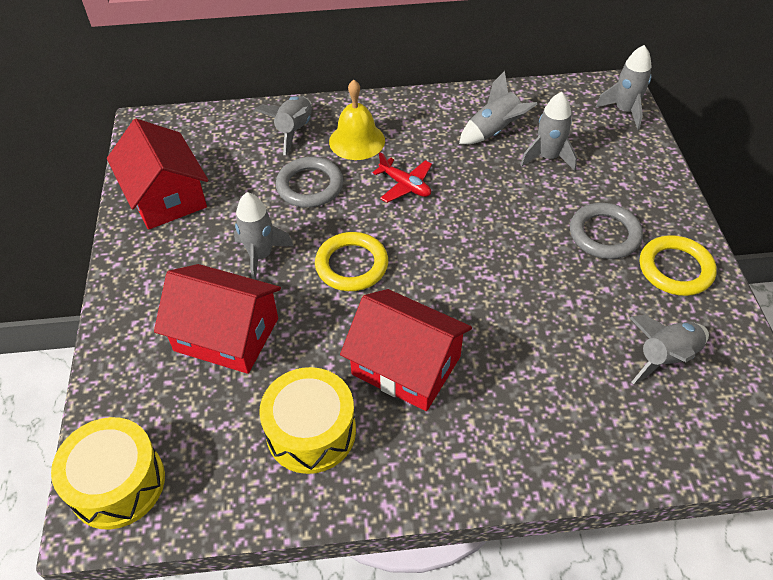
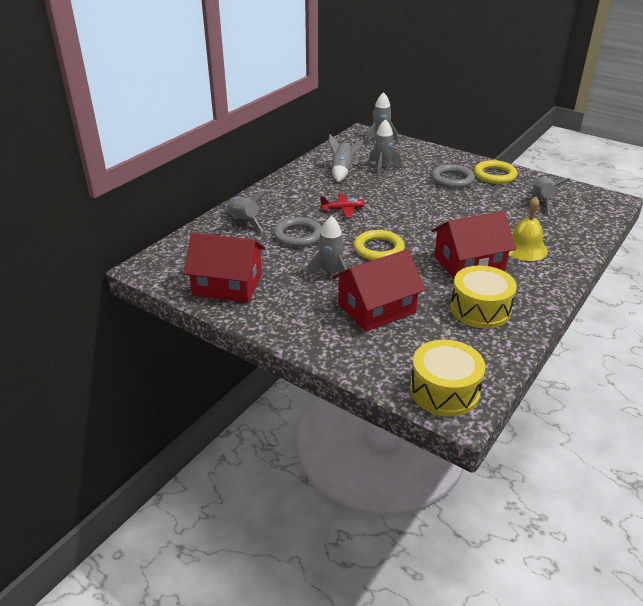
camera: 50 degrees left, 15 degrees down
(357, 141) = (285, 207): yellow bell -> yellow bell (524, 248)

